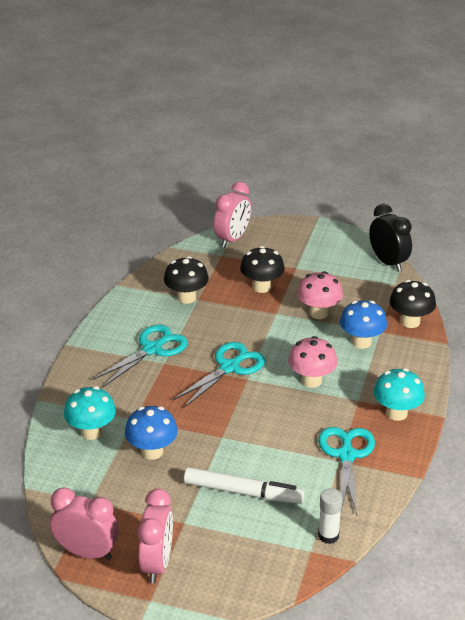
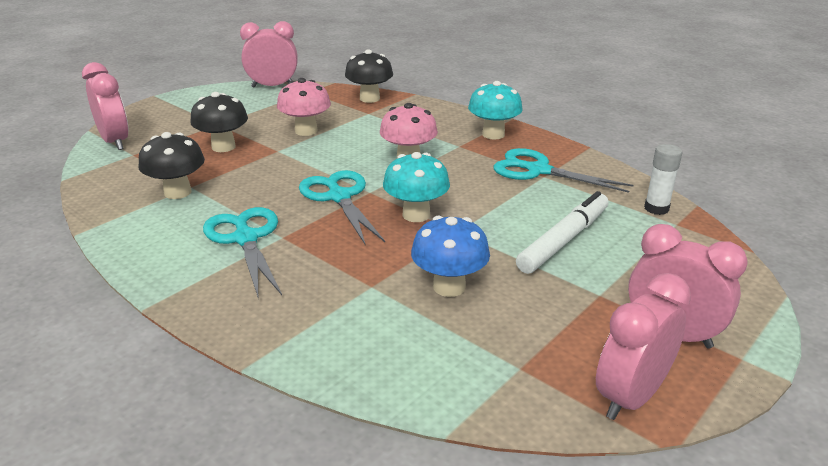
camera: 65 degrees left, 5 degrees down
(91, 432) = (368, 330): turquoise mushroom -> turquoise mushroom (416, 215)
(361, 342) = (375, 124): blue mushroom -> none
(388, 262) = (273, 86): black clock -> pink clock

